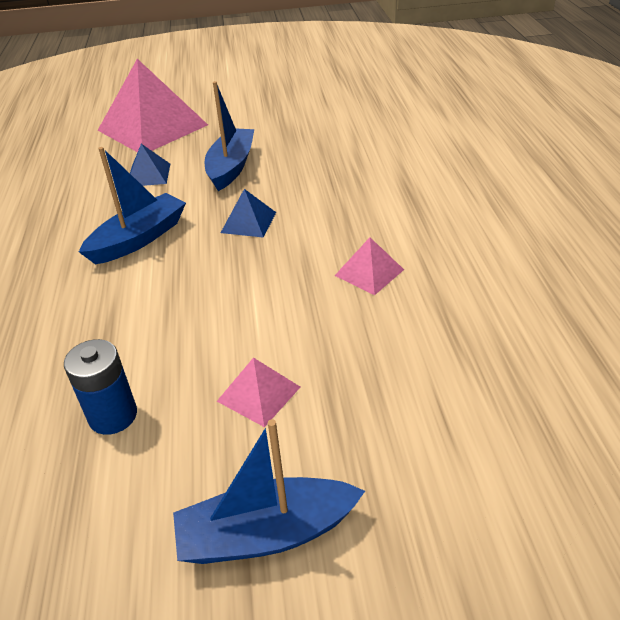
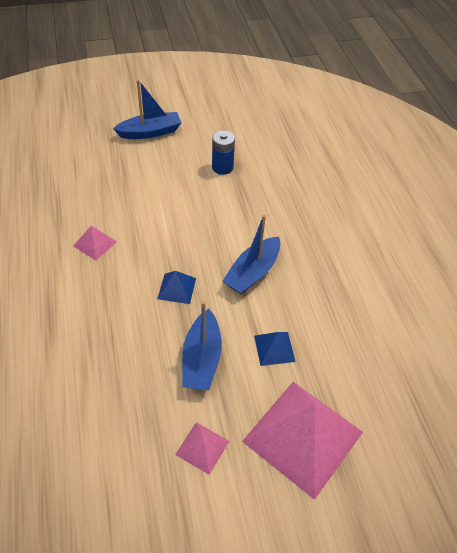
camera: 170 degrees right, 10 degrees up
(259, 394) = (157, 176): pink pyramid -> pink pyramid (202, 447)

